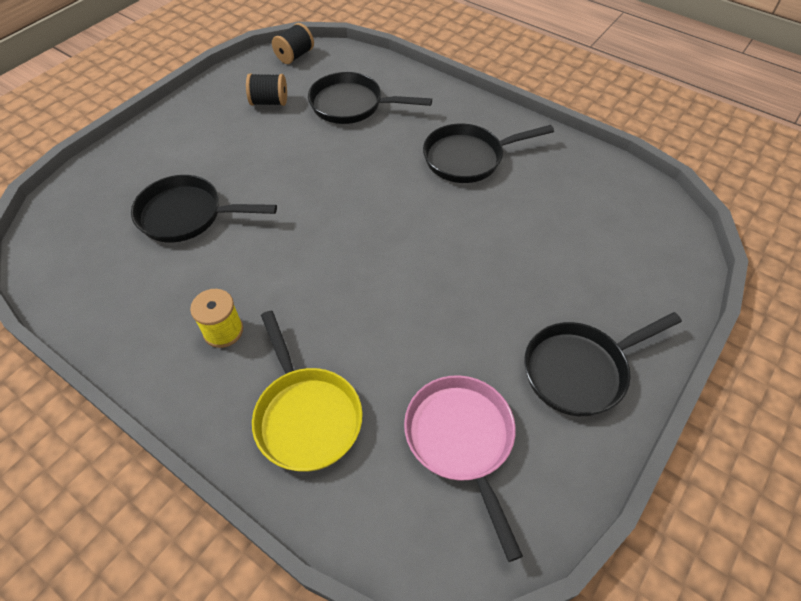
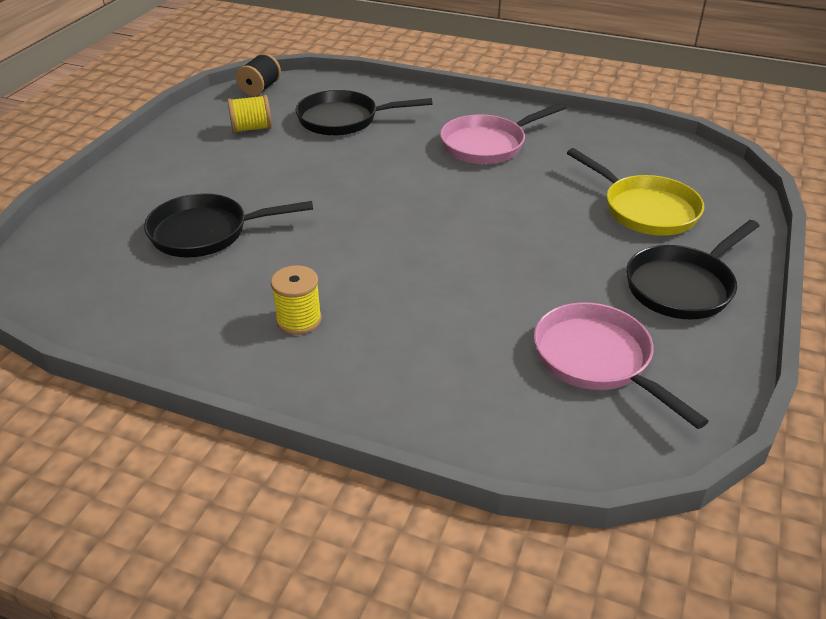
camera: 15 degrees left, 15 degrees down
(269, 102) = (251, 129): black spool -> yellow spool
(306, 415) = (426, 371): yellow pan -> yellow pan (645, 209)
(468, 158) = (488, 145): black pan -> pink pan

